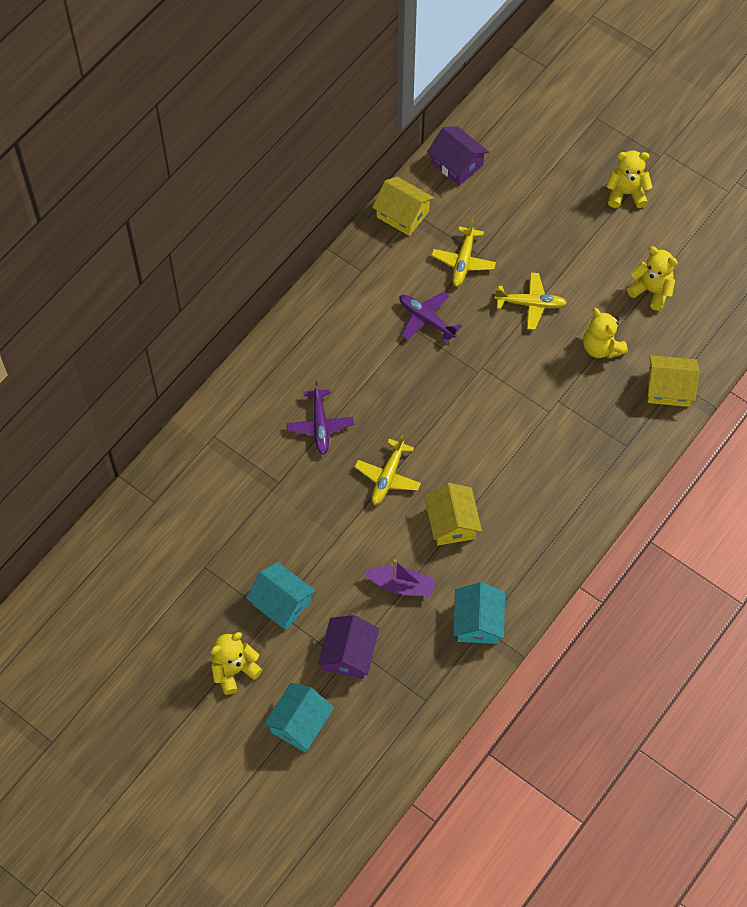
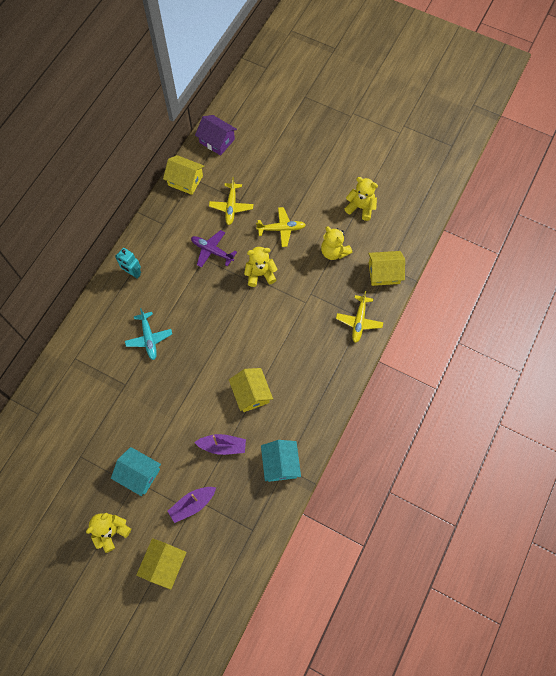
camera: 10 degrees left, 5 degrees up
(299, 723) = (164, 564): turquoise house -> yellow house
(309, 333) = (133, 273): none -> turquoise robot
(320, 425) = (149, 338): purple plane -> turquoise plane
(349, 654) = (192, 504): purple house -> purple boat
(388, 476) = (201, 367): yellow plane -> yellow plane (359, 321)
(626, 193) = (333, 144): yellow teddy bear -> yellow teddy bear (260, 274)

